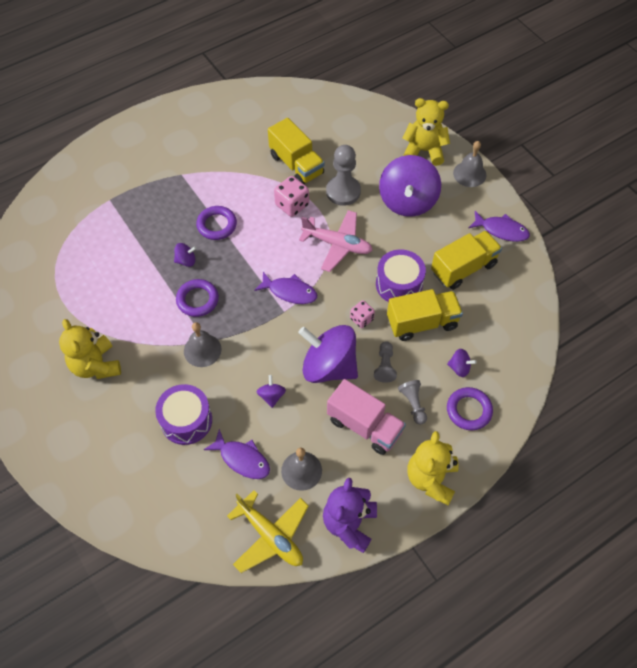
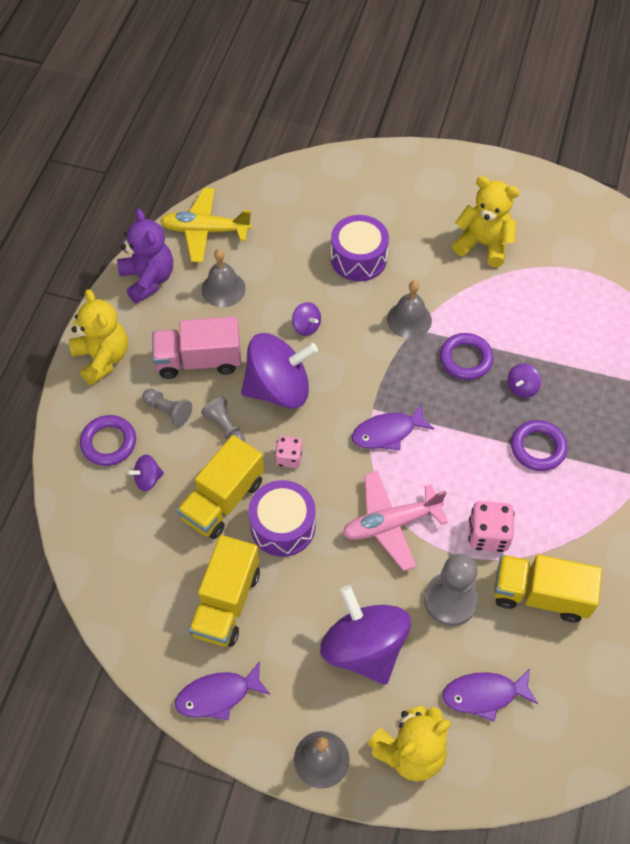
camera: 140 degrees right, 0 degrees up
(242, 459) = (281, 263): purple fish -> purple fish (484, 694)

